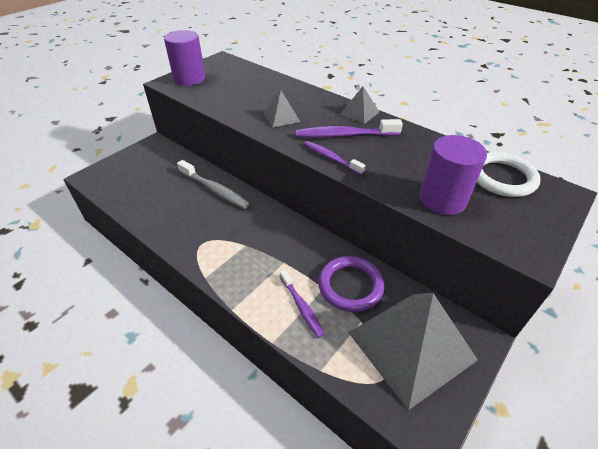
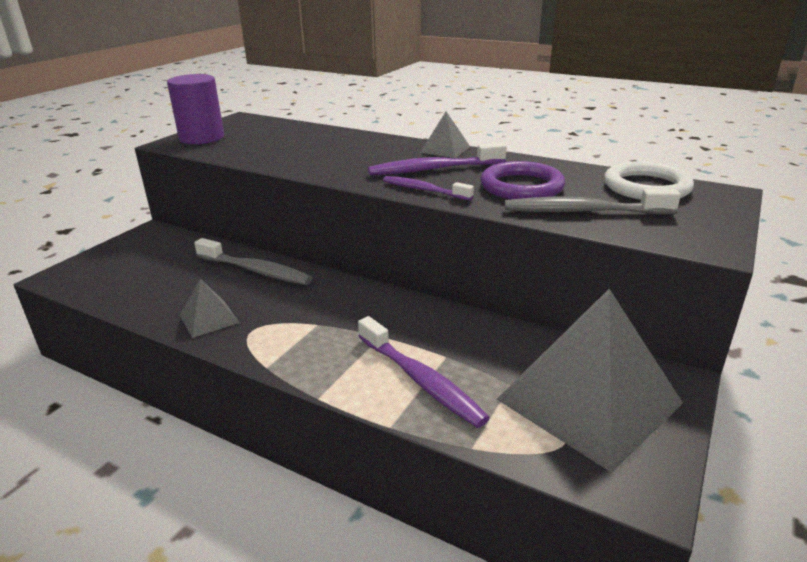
camera: 10 degrees left, 15 degrees down
(281, 117) = (343, 161): grey pyramid -> grey pyramid (209, 319)
(301, 307) = (421, 380): purple toothbrush -> purple toothbrush, size x1.53
(350, 286) = (482, 348): purple ring -> purple ring (521, 186)
(442, 199) = (582, 211): purple cylinder -> grey toothbrush

